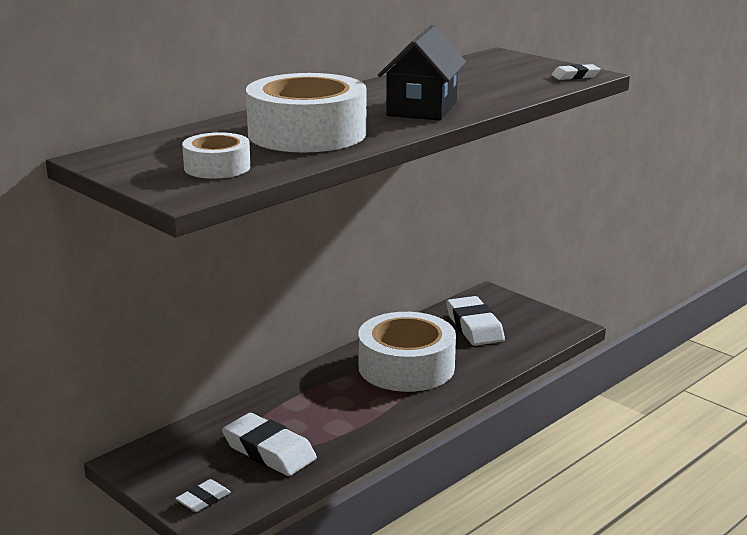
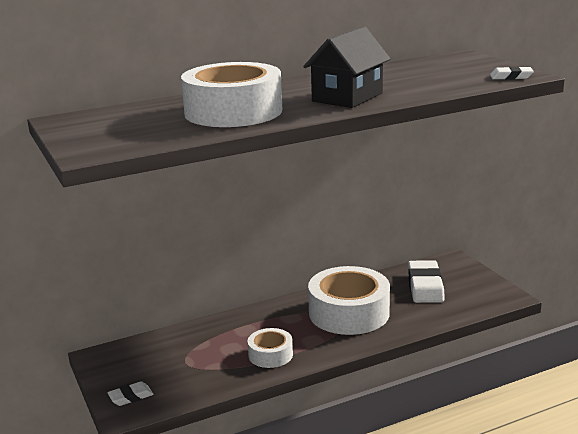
camera: 20 degrees right, 0 degrees up
(217, 167) = (135, 134): white tape -> white tape (270, 355)
(269, 451) = (201, 366): white eraser -> none

